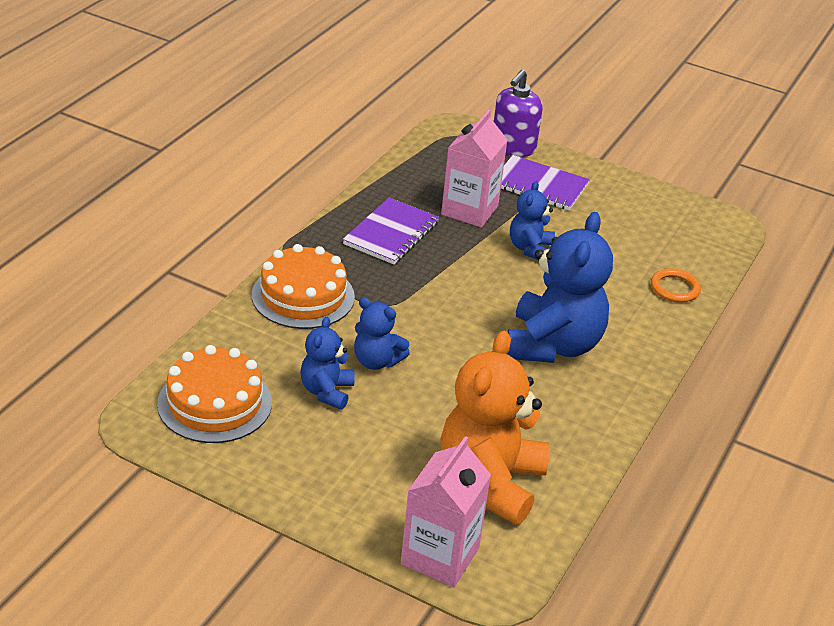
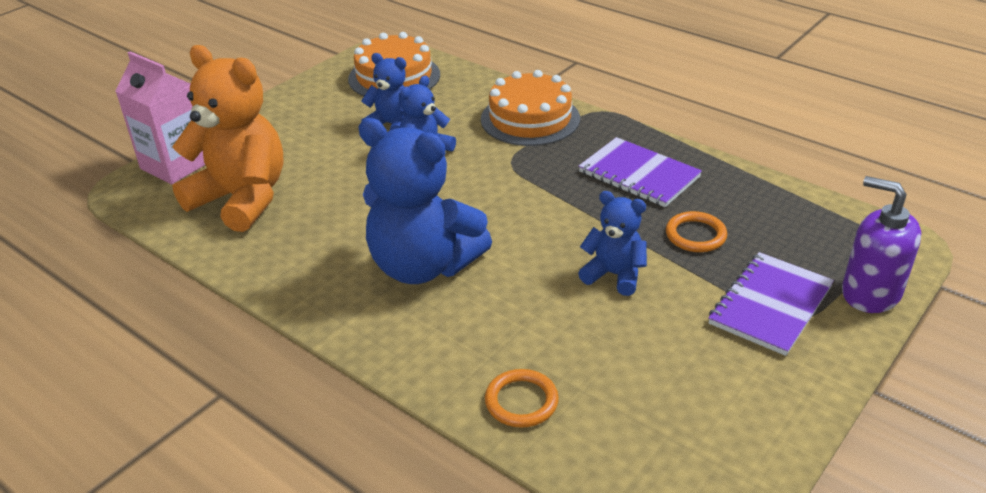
camera: 105 degrees right, 0 degrees up
(469, 210) = (695, 235): pink carton -> orange ring

